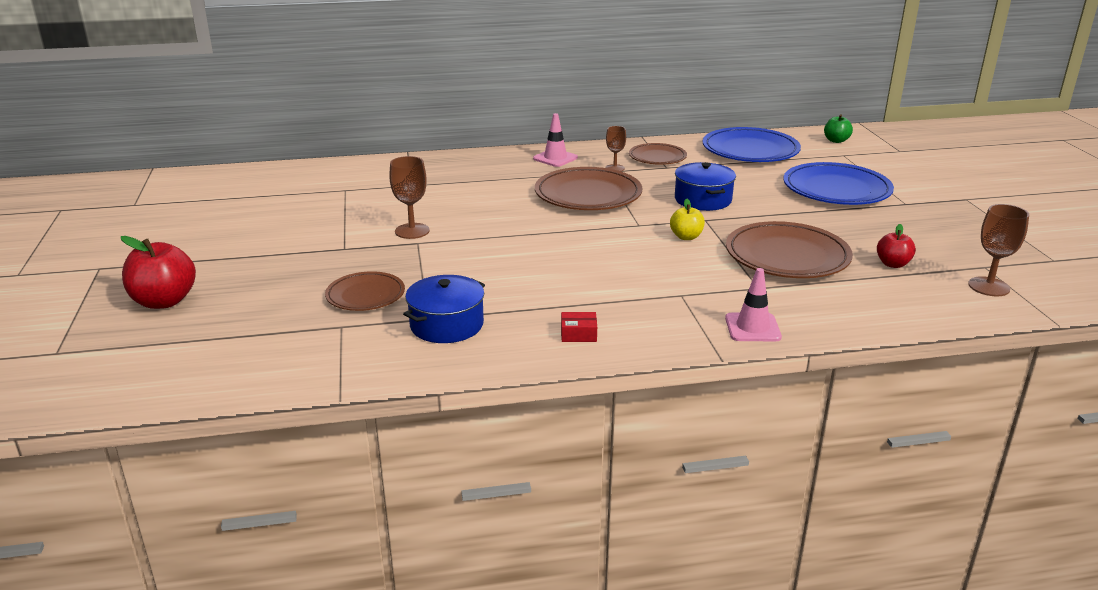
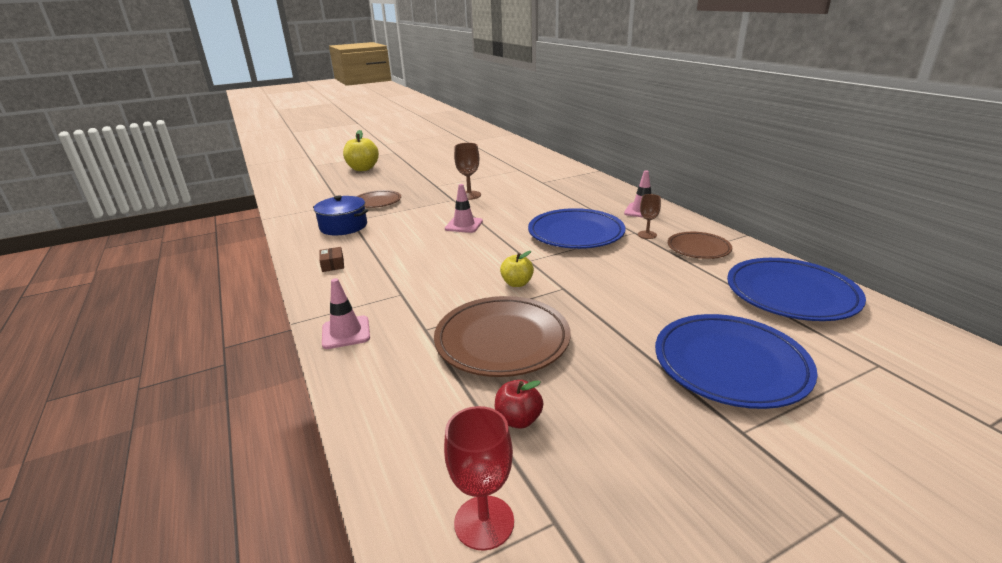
camera: 75 degrees right, 0 degrees up
(164, 301) = (363, 169): red apple -> yellow apple
(516, 245) = (464, 225): none -> pink traffic cone
(578, 334) = (333, 264): red box -> brown box
(588, 195) = (576, 233): brown plate -> blue plate
(703, 200) = (611, 282): blue pot -> none
(836, 140) = (933, 356): green apple -> none
(988, 287) = (484, 522): brown goblet -> red goblet

